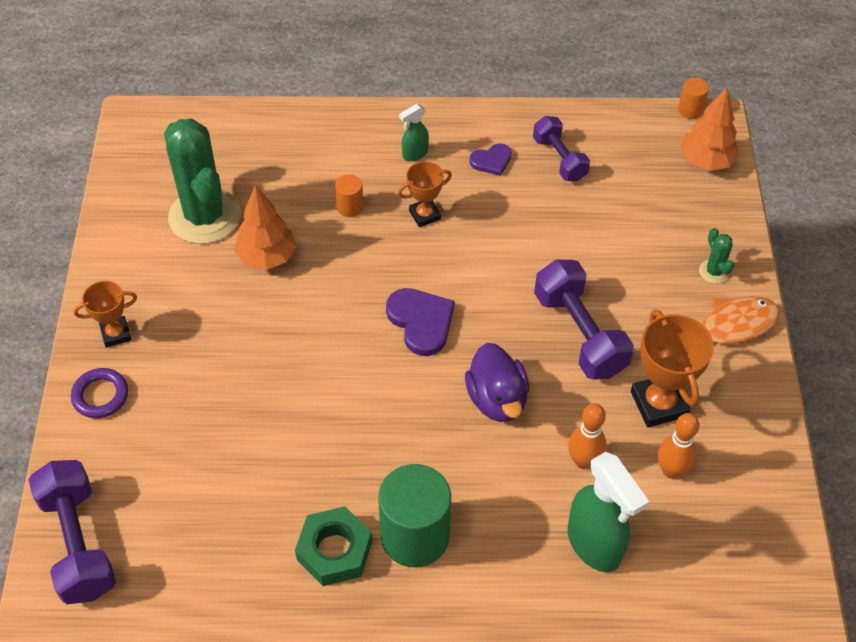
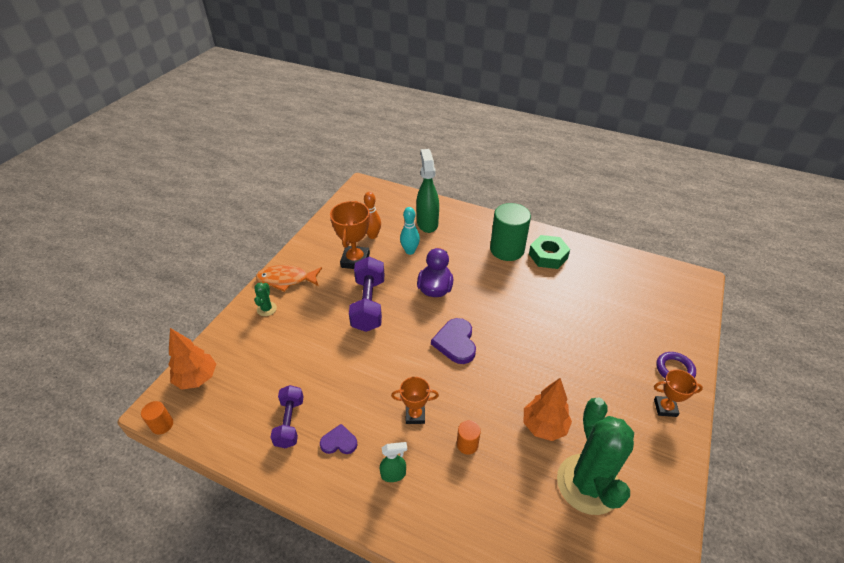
camera: 155 degrees left, 10 degrees down
(78, 543) = (683, 298): purple dumbbell -> none
(583, 461) = (410, 251): orange bowling pin -> turquoise bowling pin

